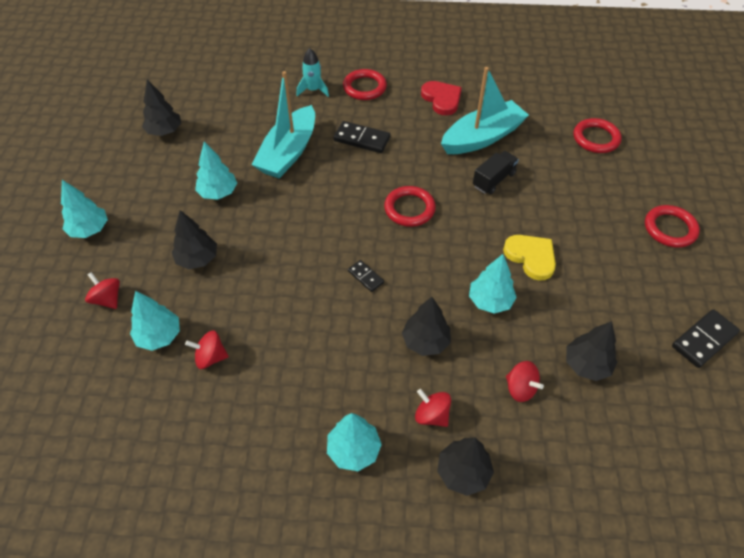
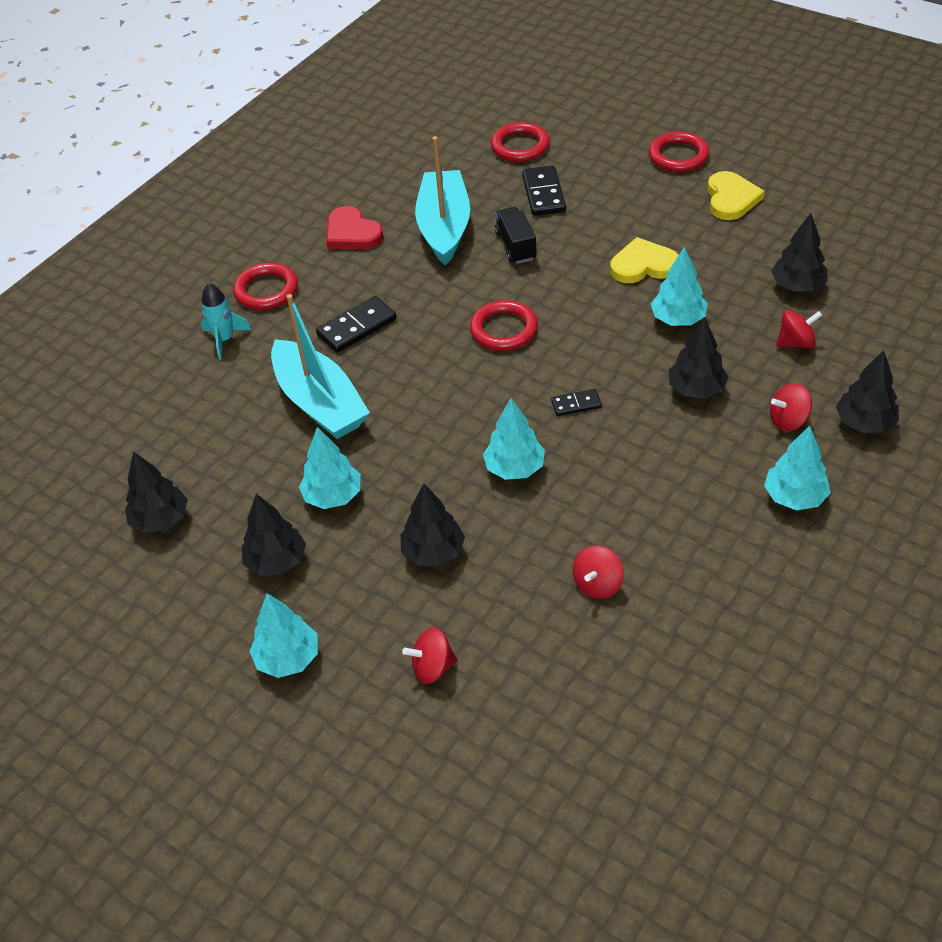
camera: 55 degrees left, 5 degrees down
(157, 192) = (276, 561): none -> black tree
(159, 336) = (532, 627): turquoise tree -> turquoise tree (514, 468)
(442, 99) = (352, 233): red heart -> red heart turned 135 degrees counterclockwise
(651, 281) = (731, 199): none -> yellow heart
(704, 340) = (817, 199): black domino -> black domino (543, 194)

